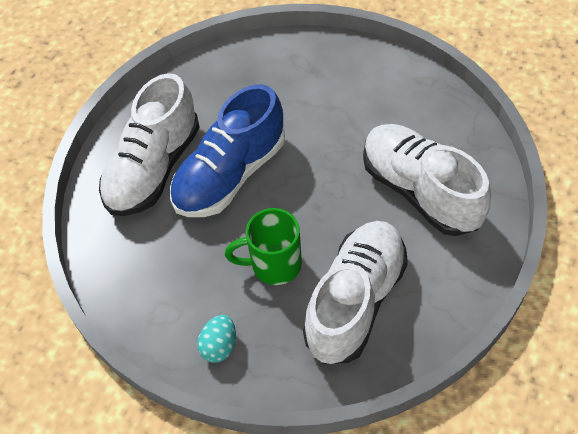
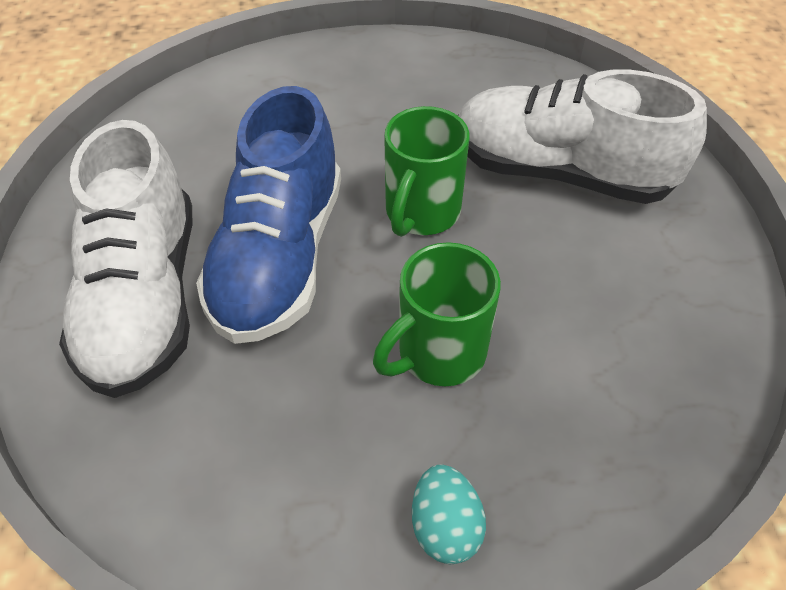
camera: 35 degrees left, 5 degrees down
(321, 182) = (421, 213): none -> green mug
(355, 301) = (595, 348): white shoe -> none

